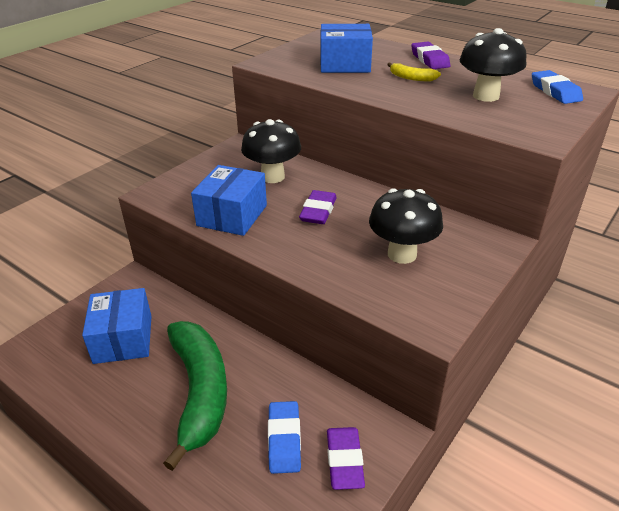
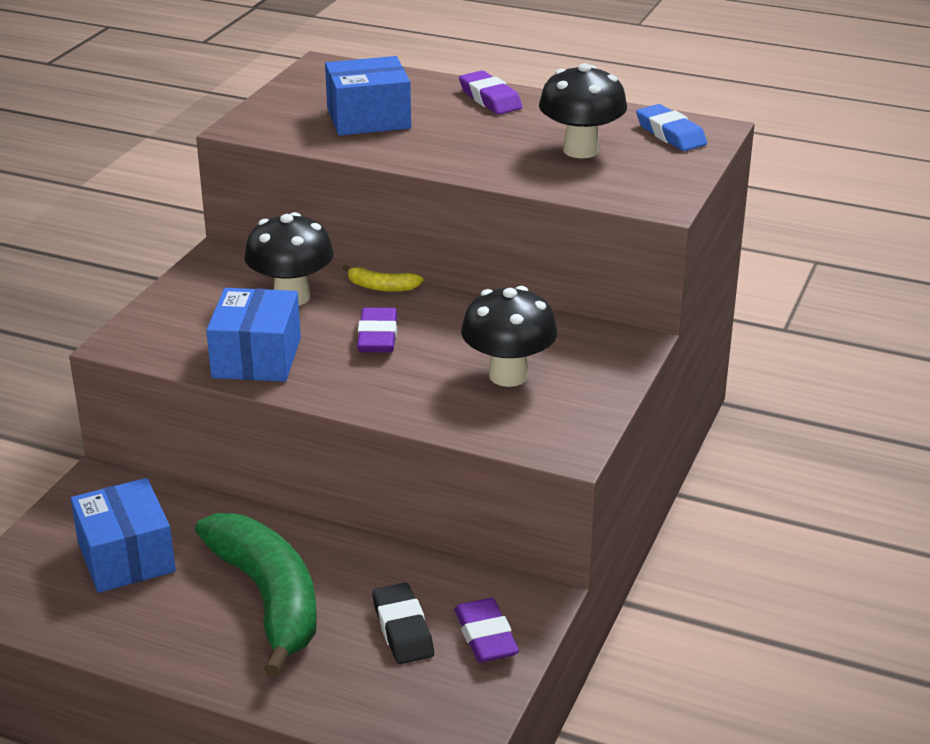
camera: 15 degrees left, 5 degrees down
(284, 440) = (402, 629): blue eraser -> black eraser
(411, 78) = (472, 132): yellow banana -> yellow banana (381, 287)

